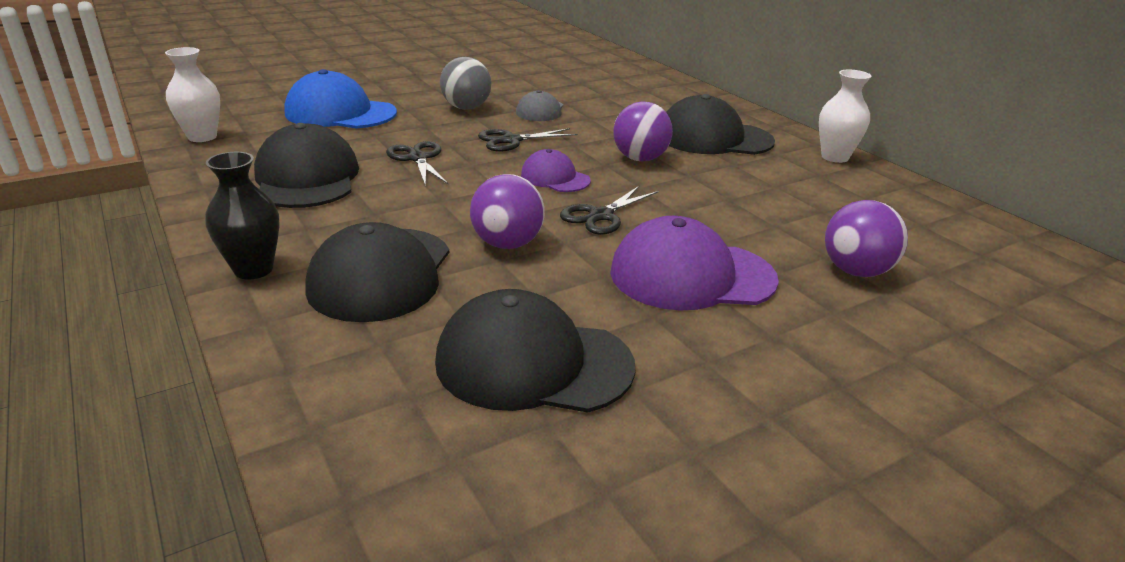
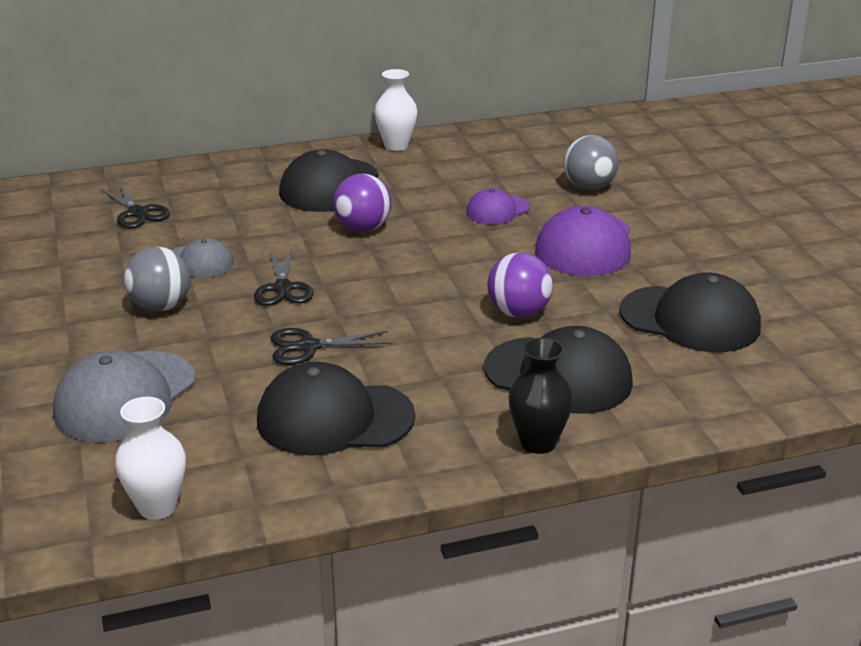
camera: 75 degrees left, 0 degrees up
(340, 113) = (125, 397): blue cap -> grey cap
(533, 363) = (690, 319): black cap -> black cap turned 90 degrees counterclockwise
(555, 178) = (390, 275): purple cap -> purple cap (497, 210)
(601, 216) = (477, 265): black scissors -> black scissors (137, 213)
(856, 271) = (589, 187): purple ball -> grey ball

